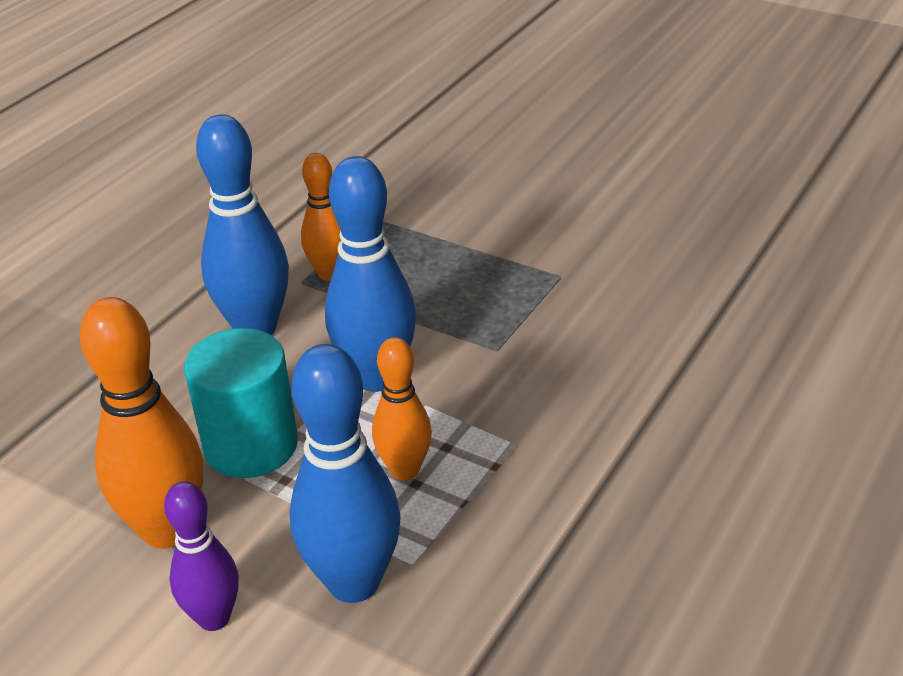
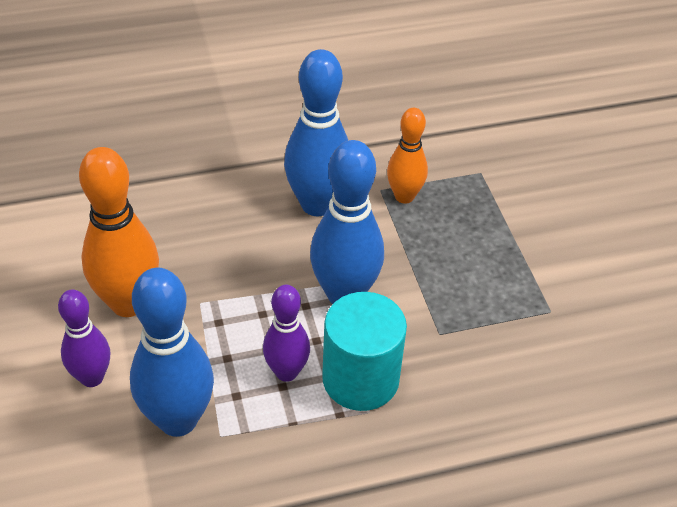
camera: 40 degrees right, 10 degrees up
(251, 445) = (226, 284): turquoise cylinder -> turquoise cylinder (360, 379)
(405, 470) = (286, 372): orange bowling pin -> purple bowling pin

